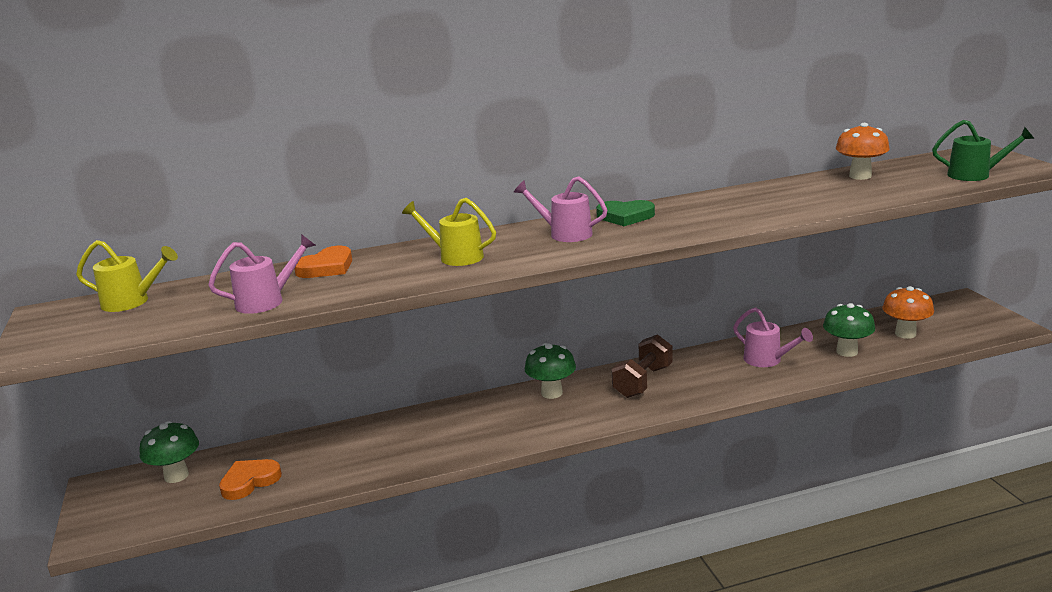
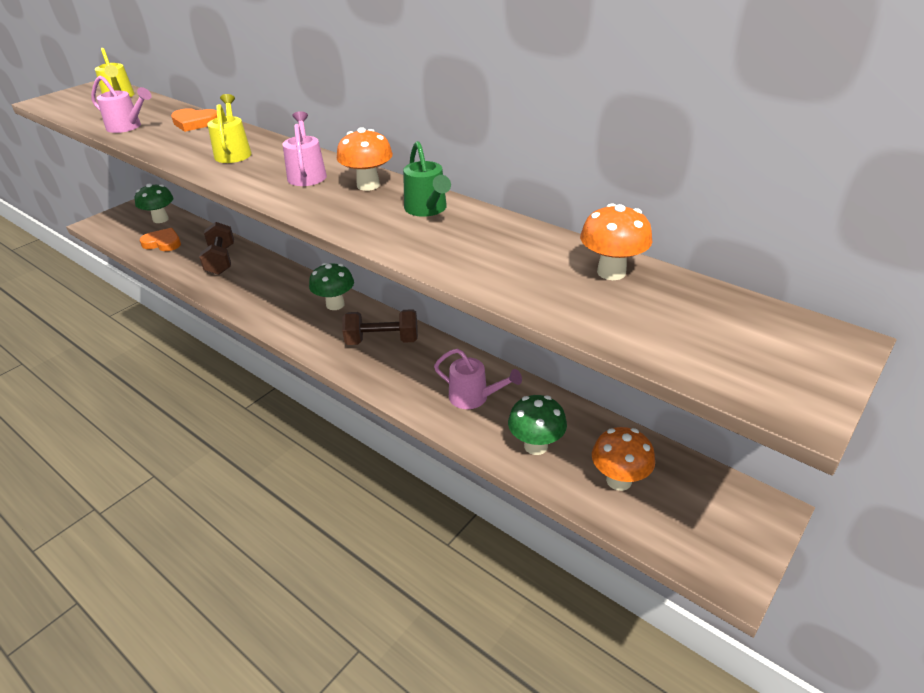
camera: 55 degrees right, 15 degrees up
(361, 445) = (221, 260): none -> brown dumbbell
(625, 216) = (368, 185): green heart -> orange mushroom
(768, 360) = (474, 398): pink watering can -> pink watering can turned 75 degrees counterclockwise
(975, 175) = (707, 356): green watering can -> green watering can (427, 209)

